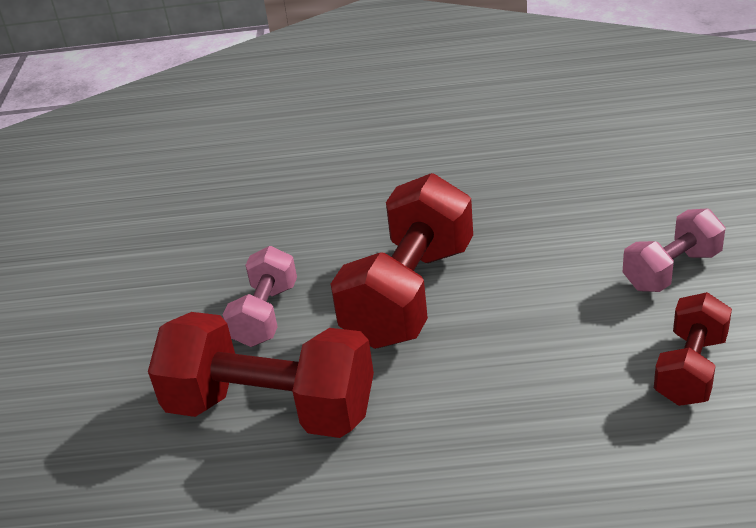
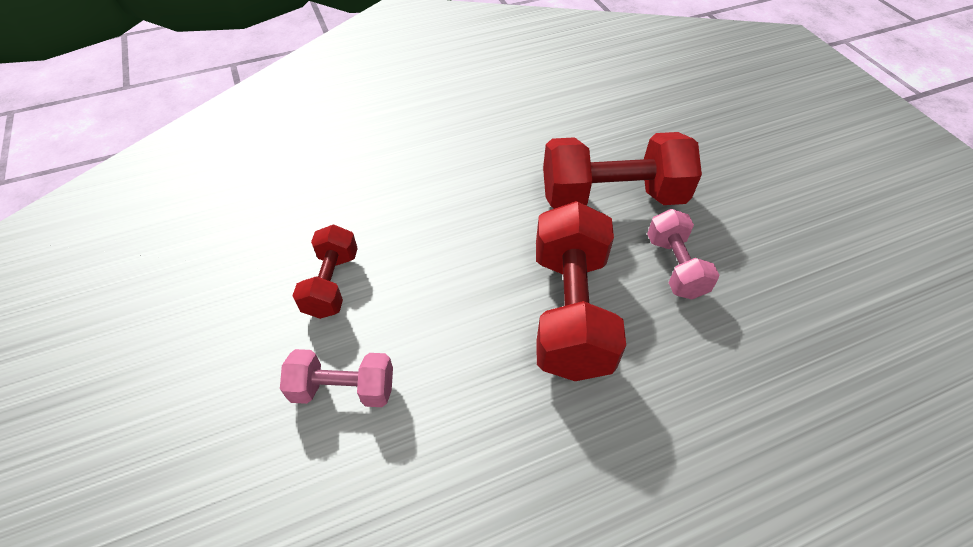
camera: 155 degrees right, 15 degrees up
(671, 270) = (343, 389): pink dumbbell -> pink dumbbell turned 60 degrees clockwise

